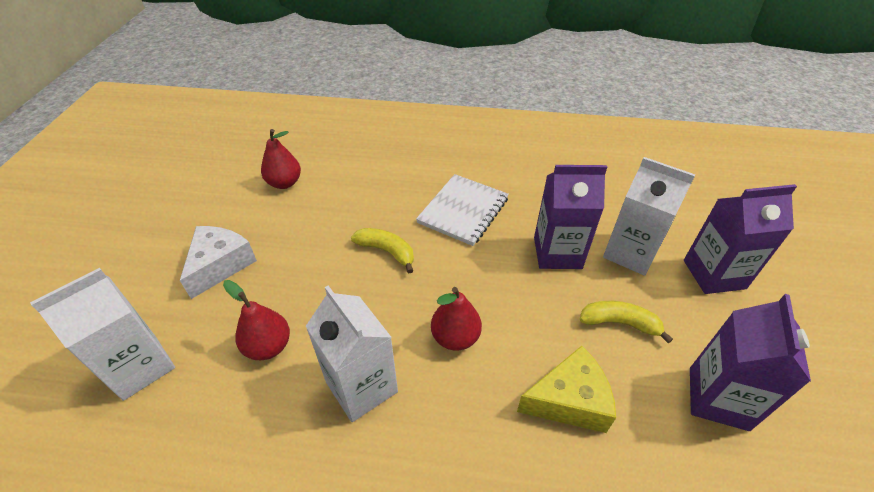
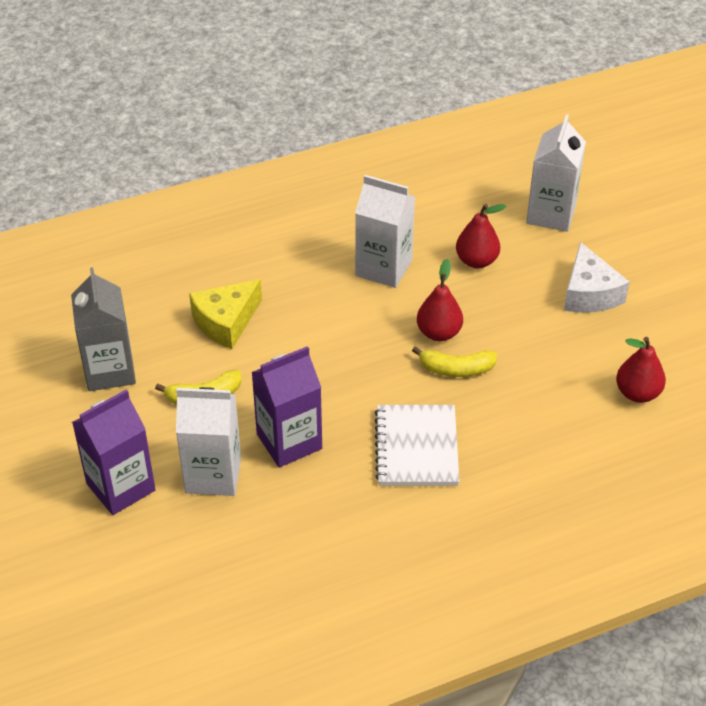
camera: 150 degrees right, 0 degrees up
(455, 337) = (338, 326): red pear -> red pear (439, 333)
(718, 398) = (110, 370): purple carton -> grey carton

